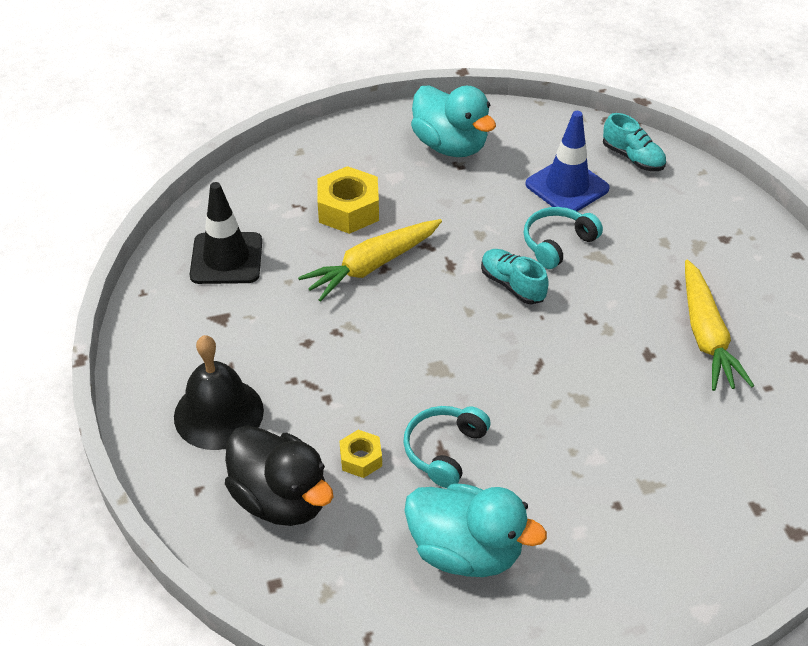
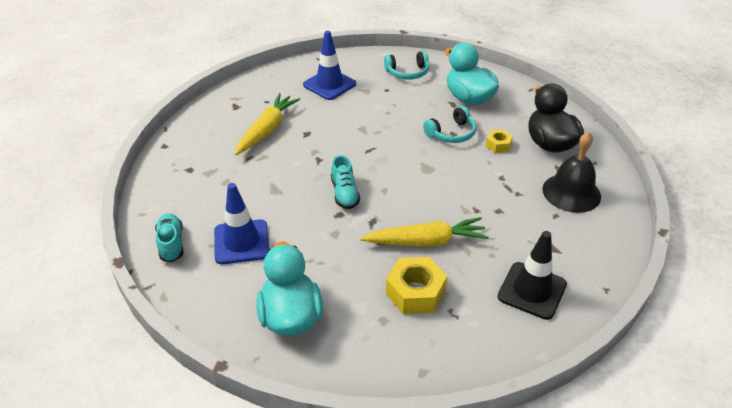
camera: 150 degrees left, 5 degrees down
(557, 243) = (291, 206): turquoise headphones -> turquoise headphones (407, 72)
(717, 470) = (329, 84): none -> blue traffic cone

